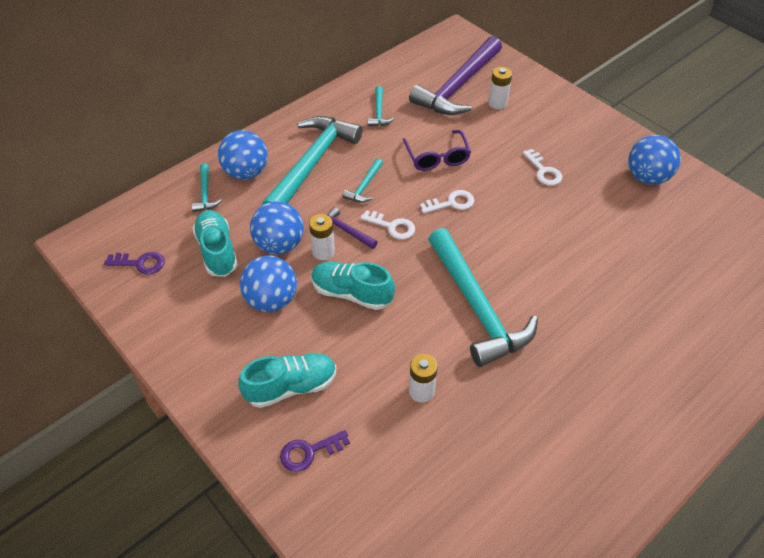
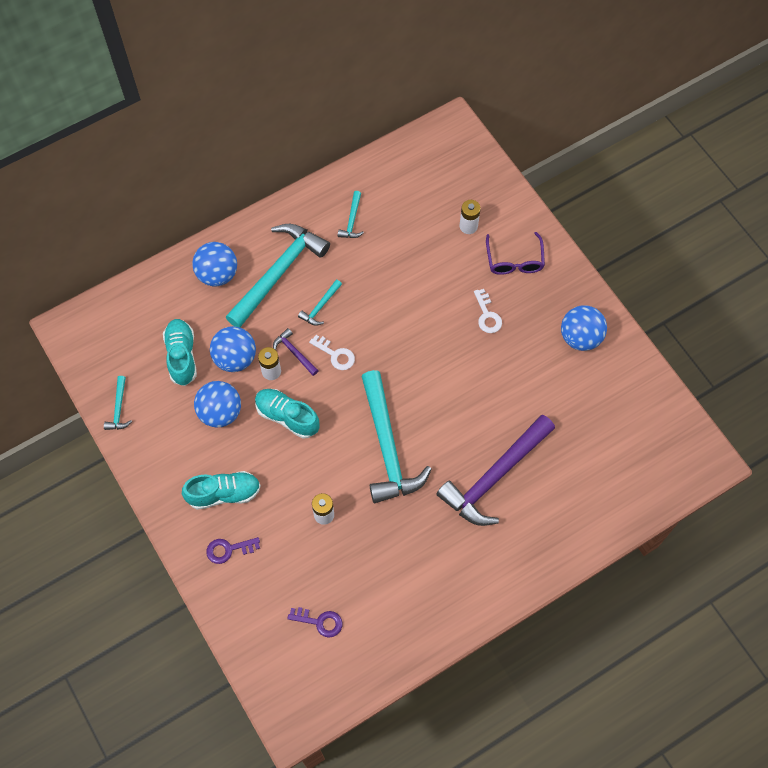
camera: 10 degrees right, 15 degrees up
(140, 263) = (117, 358): purple key -> purple key (320, 622)
(205, 193) = (178, 292): turquoise hammer -> turquoise hammer (119, 408)
(437, 157) = (394, 284): purple glasses -> purple glasses (514, 261)
(452, 203) = (394, 338): white key -> none
(457, 86) = (435, 199): purple hammer -> purple hammer (494, 476)

